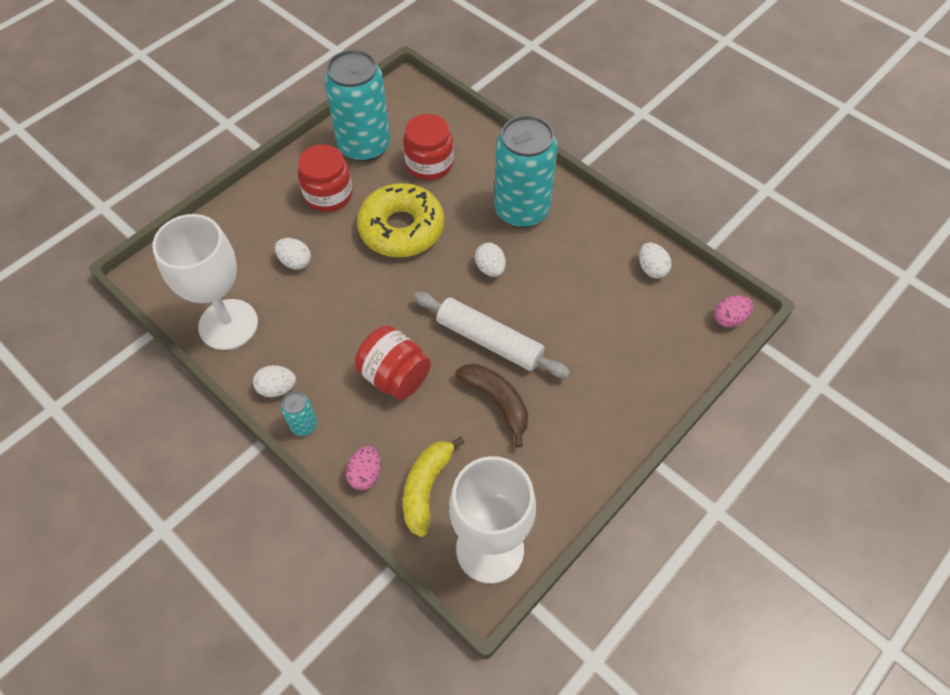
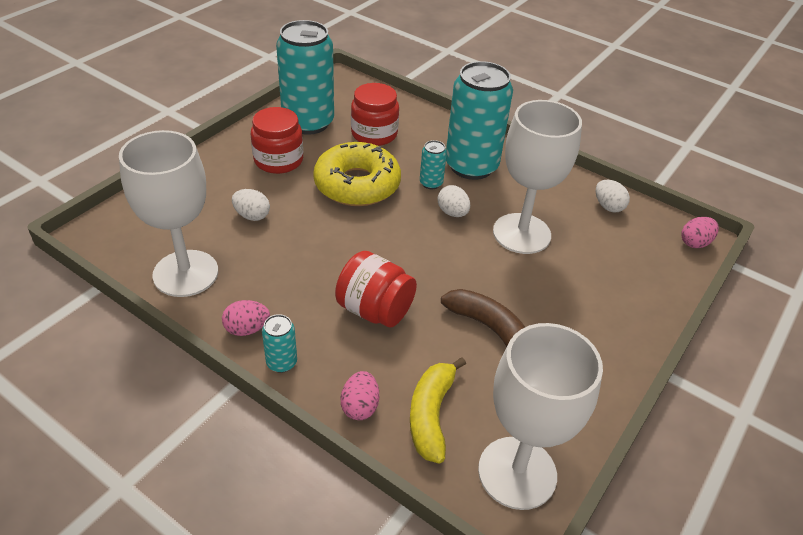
camera: 10 degrees left, 15 degrees down
(277, 388) = (247, 329): white egg -> pink egg
(476, 230) = (431, 183): none -> turquoise can
(490, 340) = (467, 273): white rolling pin -> none
(554, 297) = (521, 233): none -> white goblet

